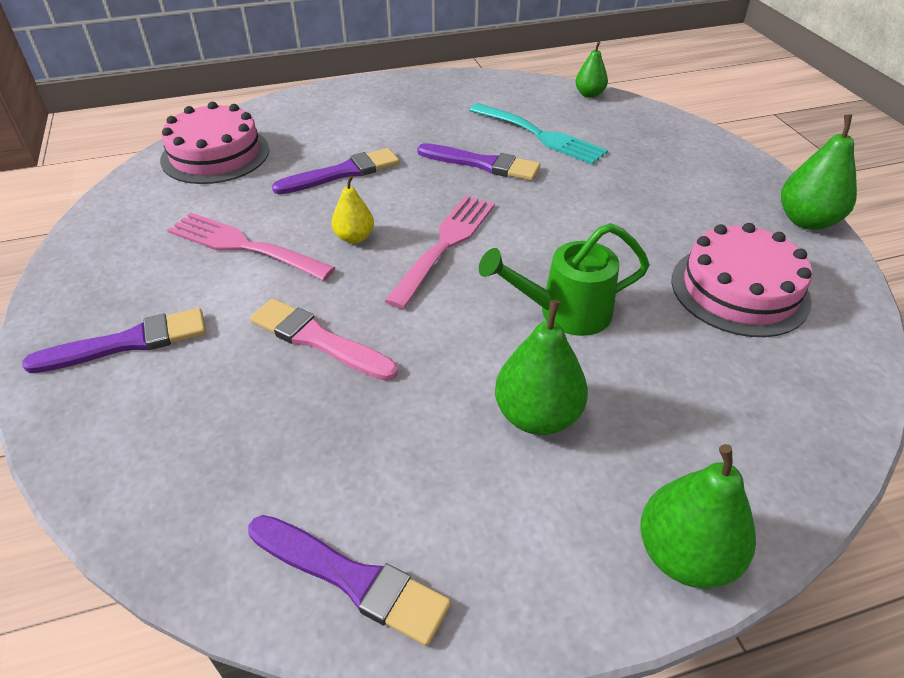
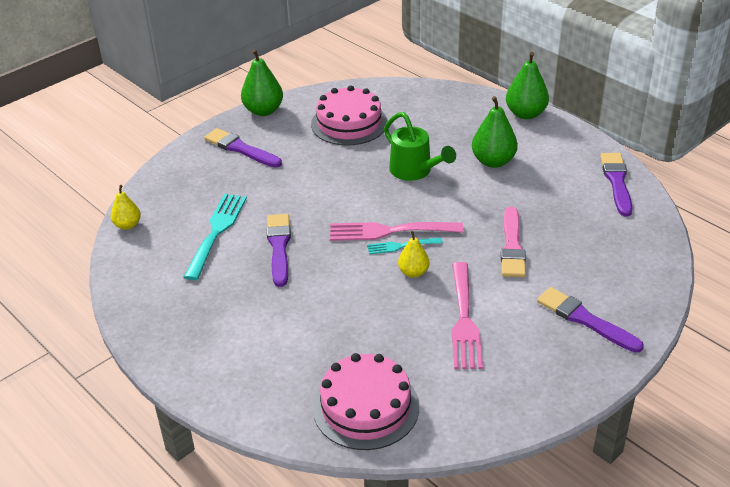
camera: 115 degrees left, 5 degrees down
(342, 173) = (340, 314): purple brush -> purple brush (241, 149)
(409, 244) = (401, 246): none -> turquoise fork
(589, 94) = (128, 225): green pear -> yellow pear

